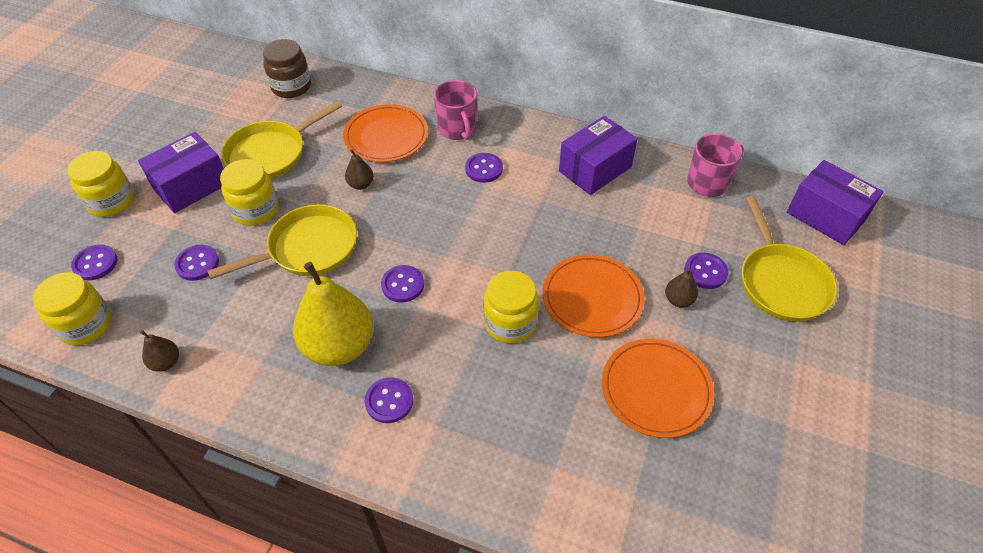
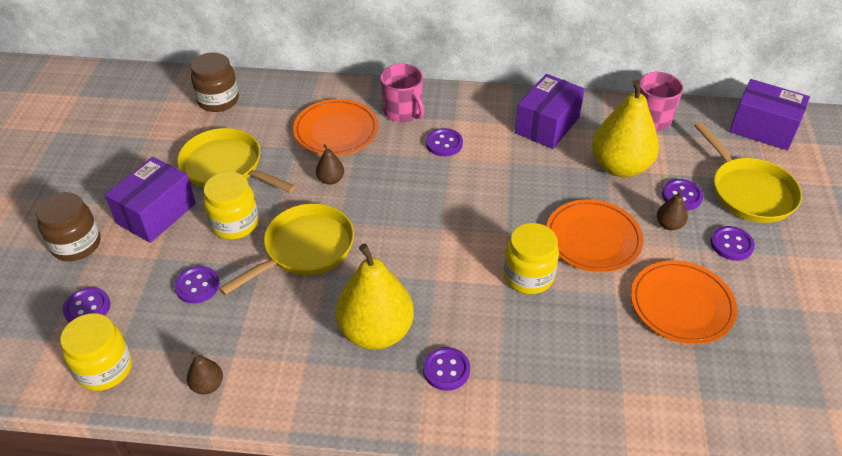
camera: 15 degrees left, 5 degrees down
(111, 201) = (76, 244): yellow jar -> brown jar
(271, 153) = (226, 167): yellow pan -> yellow pan turned 90 degrees clockwise
(403, 285) = (413, 263): purple button -> purple button (731, 244)
(652, 227) = (620, 166): none -> yellow pear

